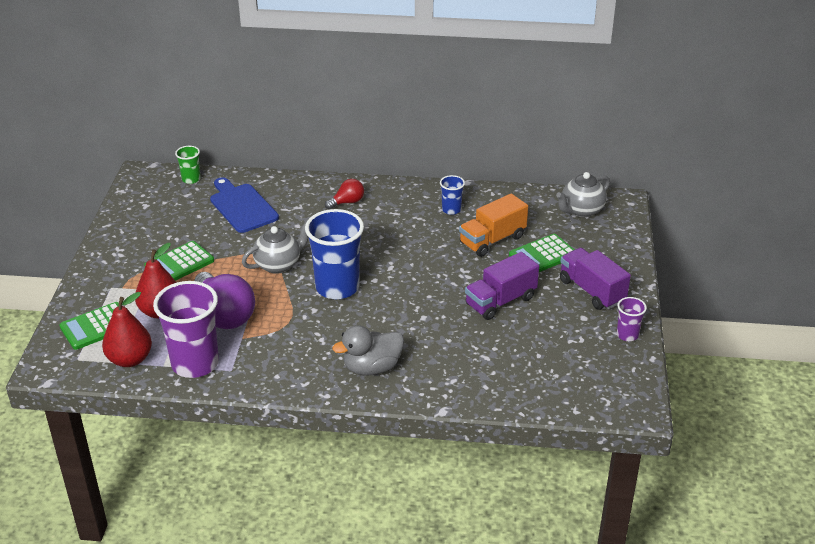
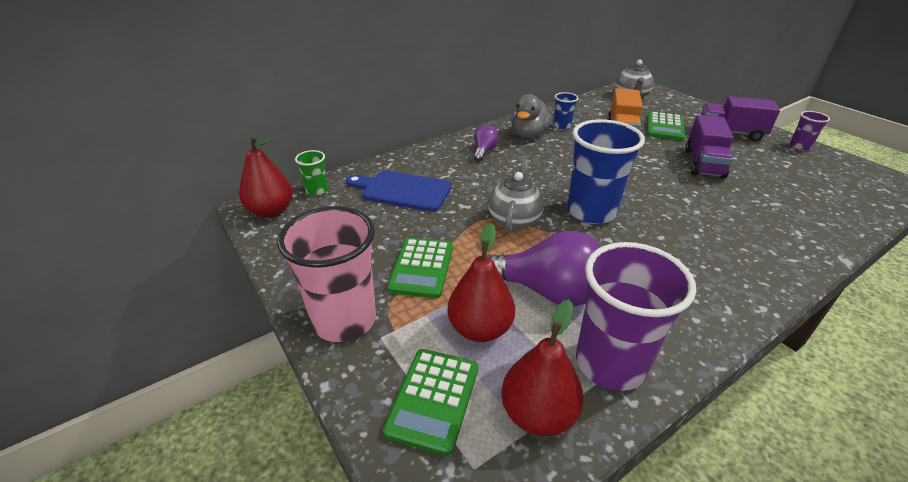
camera: 40 degrees left, 0 degrees up
(106, 269) = (344, 320): none -> pink cup
(148, 181) = (271, 211): none -> red pear
(347, 202) = (484, 151): red light bulb -> purple light bulb
(372, 367) = (739, 259): grey duck -> grey duck (528, 135)

